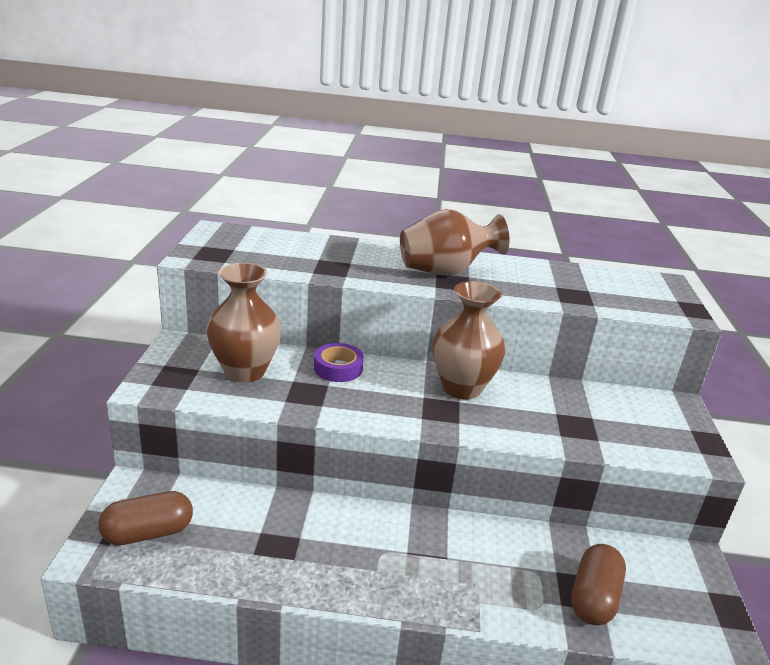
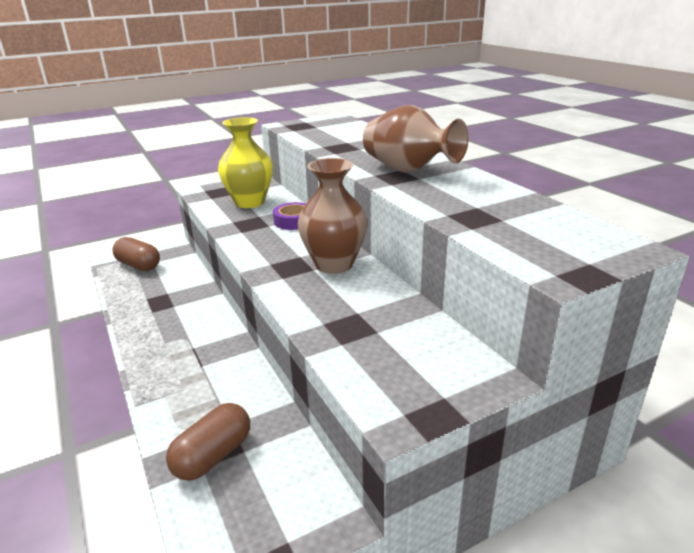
camera: 60 degrees right, 0 degrees up
(245, 371) = (249, 202): brown vase -> yellow vase
(593, 598) = (213, 456): brown capsule -> brown capsule turned 45 degrees counterclockwise

